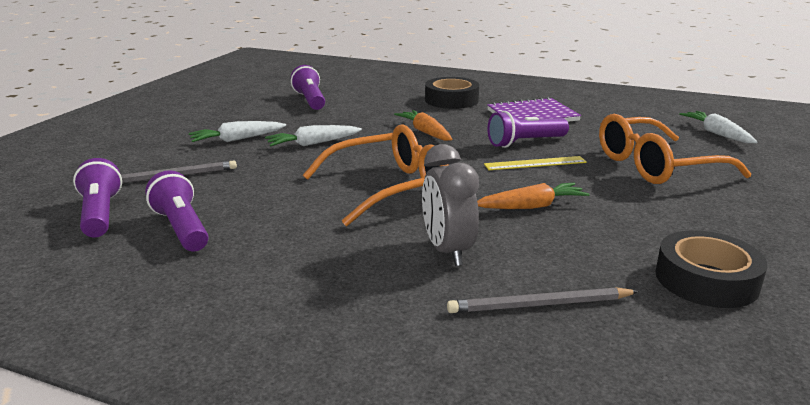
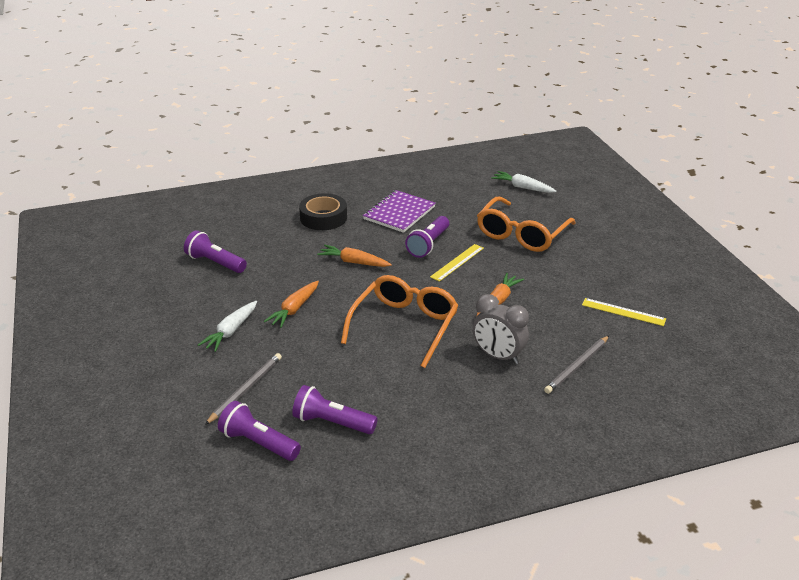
camera: 40 degrees left, 10 degrees up
(313, 144) = (294, 309): white carrot -> orange carrot
(706, 280) = (623, 312): black tape -> yellow ruler

